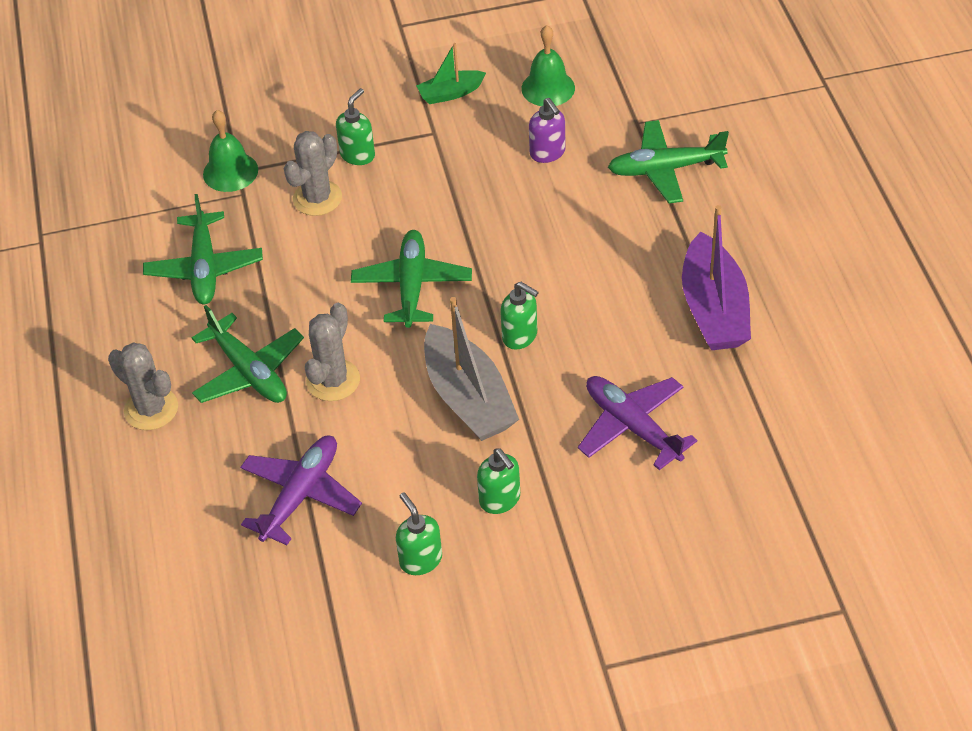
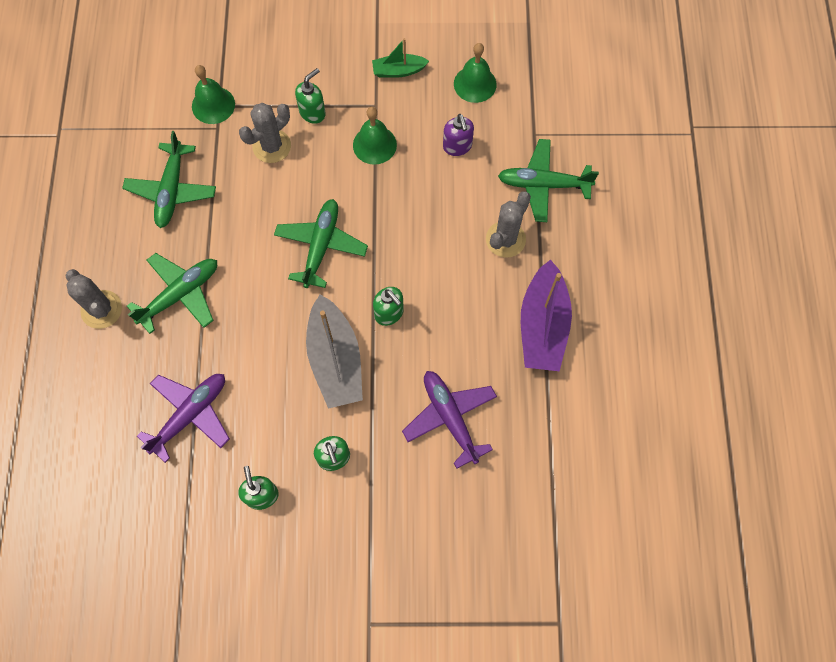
camera: 10 degrees right, 20 degrees up
(249, 372) = (180, 294): green plane -> green plane turned 105 degrees counterclockwise
(333, 380) = (240, 318): grey cactus -> grey cactus (505, 239)
(445, 171) = (374, 145): none -> green bell

